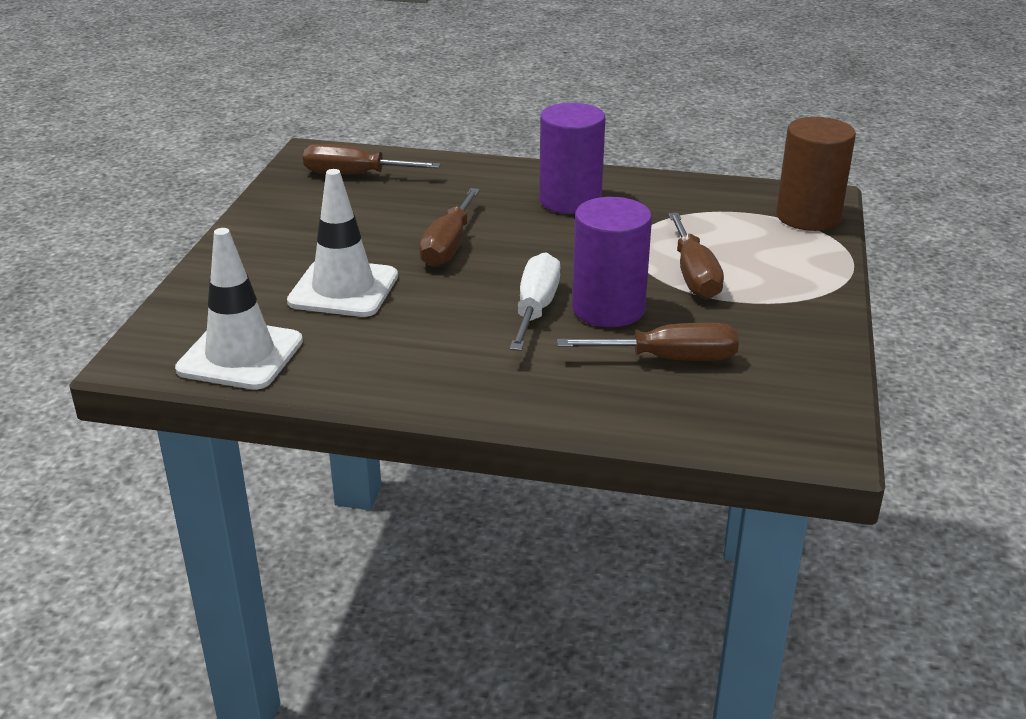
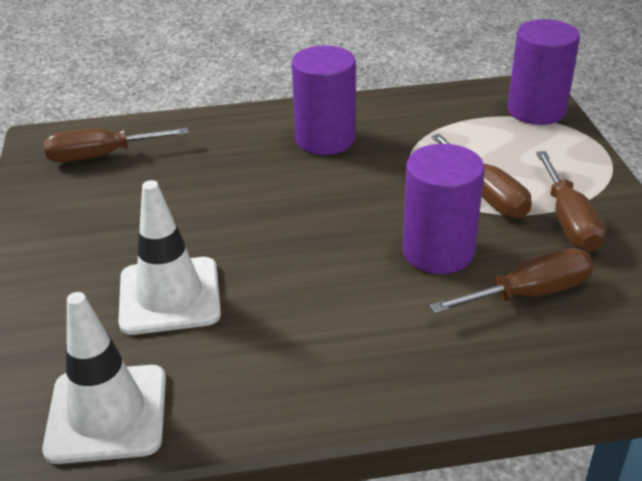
camera: 20 degrees left, 5 degrees up
(448, 246) = (244, 217): brown screwdriver -> brown screwdriver (569, 221)
(535, 309) = (372, 269): white screwdriver -> none
(808, 217) = (536, 110): brown cylinder -> purple cylinder

